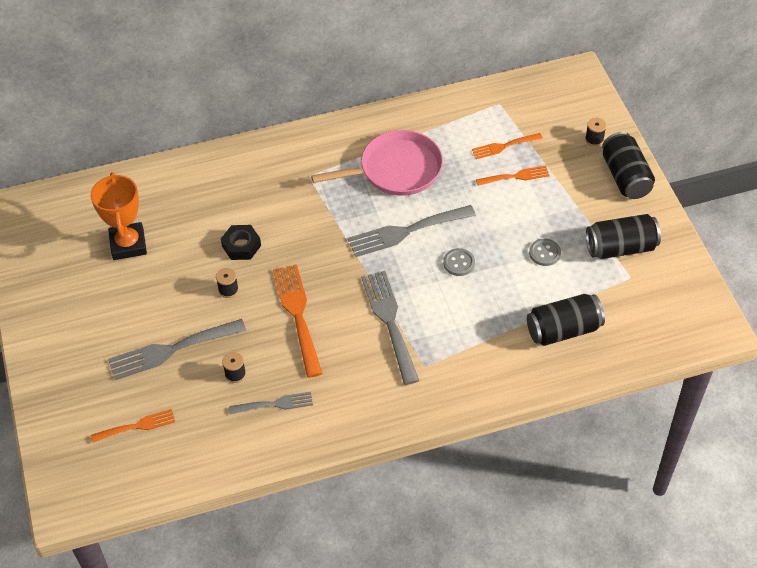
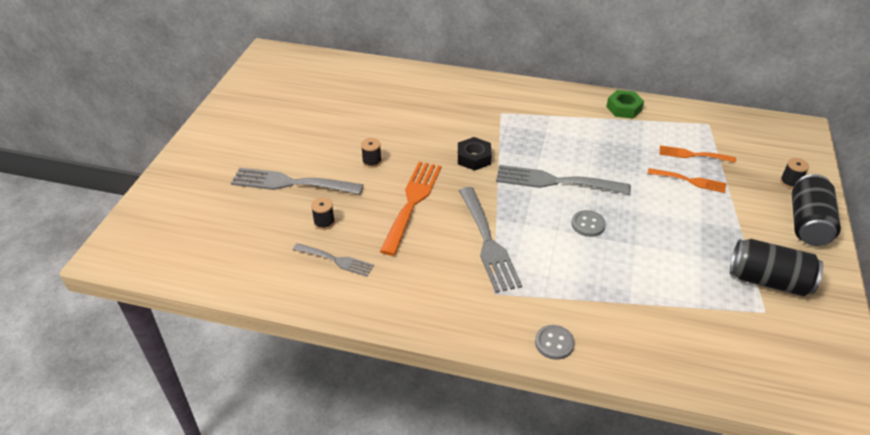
camera: 30 degrees right, 10 degrees down
(128, 244) = (325, 103): orange trophy -> none
(137, 426) = (215, 224): orange fork -> none
(241, 246) = (408, 137): black nut -> black nut (474, 158)
(389, 322) = (488, 242): grey fork -> grey fork turned 150 degrees clockwise
(396, 169) = (580, 135): pink pan -> none
(417, 119) = (624, 108): none -> green nut
(544, 253) = (681, 252): grey button -> grey button (554, 343)
(563, 330) = (659, 326): black can -> none

